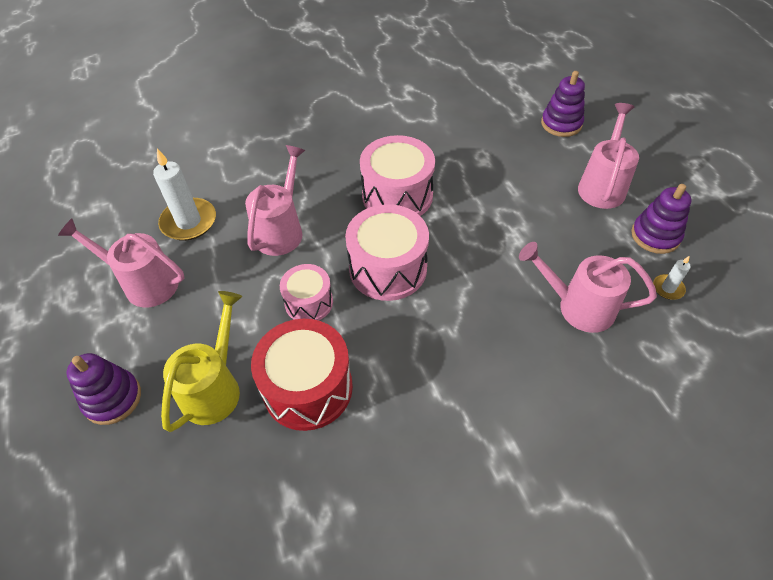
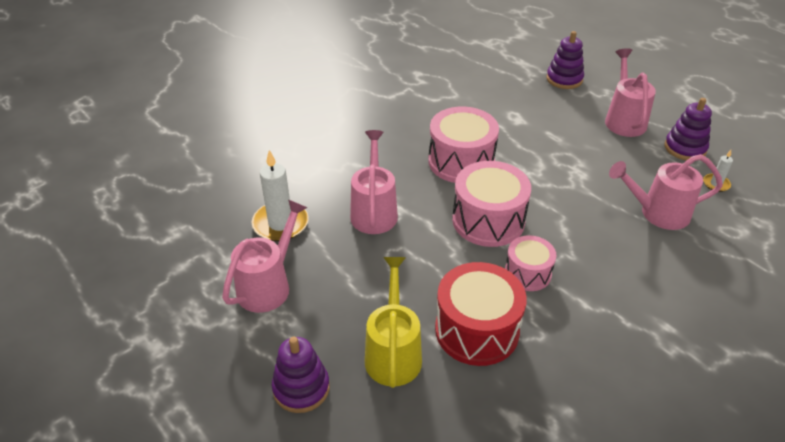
camera: 20 degrees left, 10 degrees down
(143, 283) = (269, 285): pink watering can -> pink watering can turned 120 degrees clockwise
(309, 302) = (435, 263): pink drum -> pink drum (527, 273)

